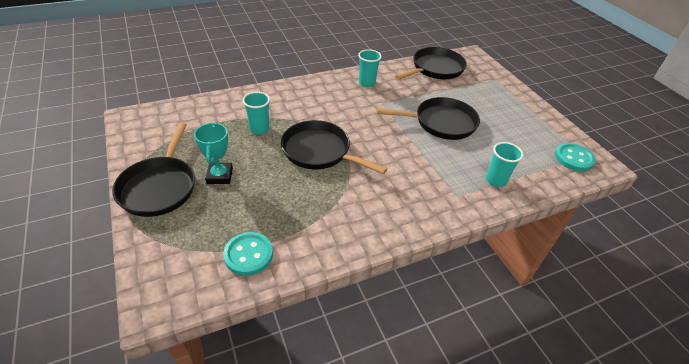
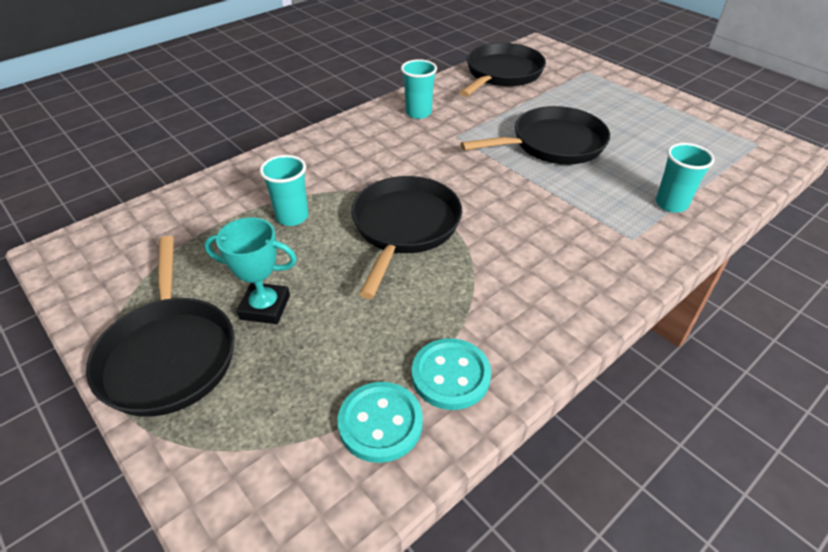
camera: 15 degrees left, 0 degrees up
(219, 176) = (265, 307): turquoise trophy -> turquoise trophy turned 60 degrees counterclockwise
(319, 151) = (404, 227): black pan -> black pan turned 90 degrees clockwise
(573, 158) = (747, 149): turquoise button -> turquoise button (450, 375)

